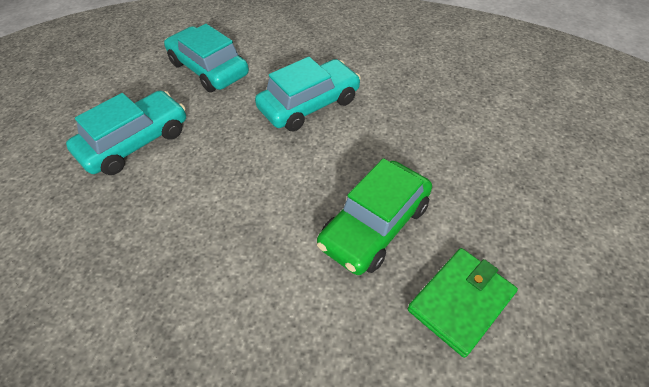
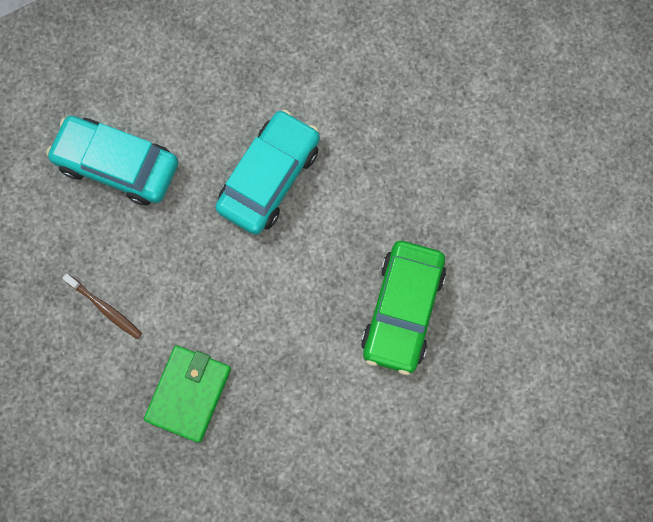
camera: 25 degrees left, 25 degrees up
(135, 142) = (105, 308): turquoise car -> brown toothbrush
(460, 302) = (500, 355): green wallet -> green wallet (188, 393)

